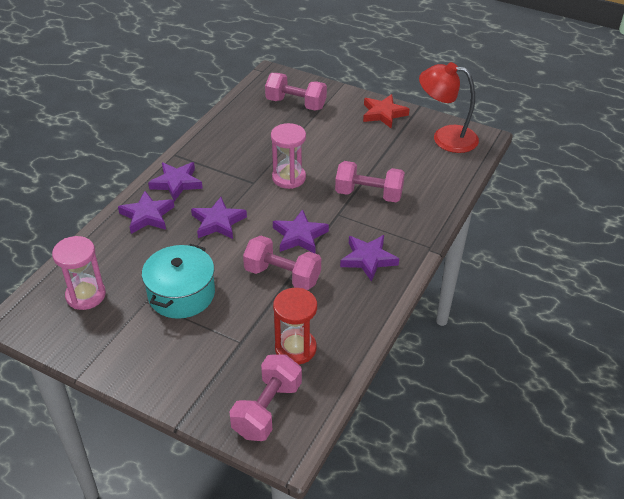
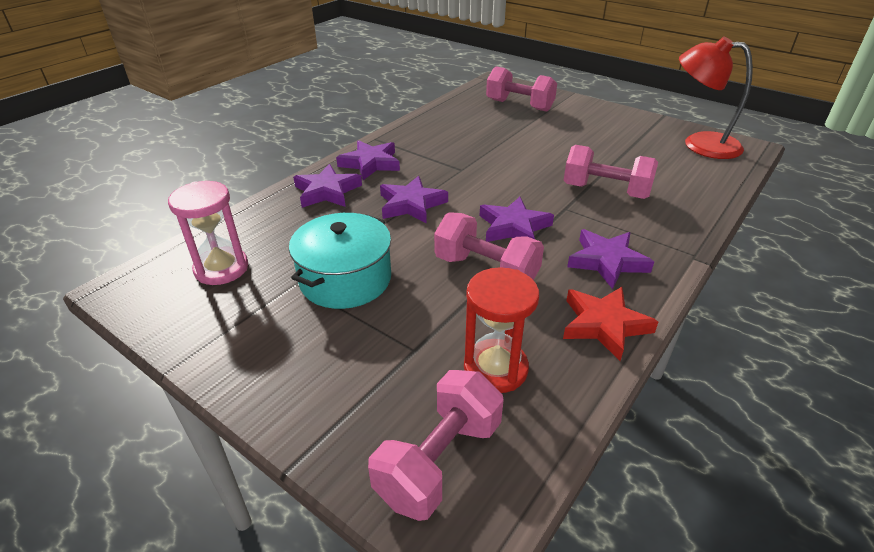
camera: 10 degrees right, 5 degrees down
(289, 178) = (505, 168): pink hourglass -> none
(383, 114) = (621, 119): red star -> red star (604, 325)

